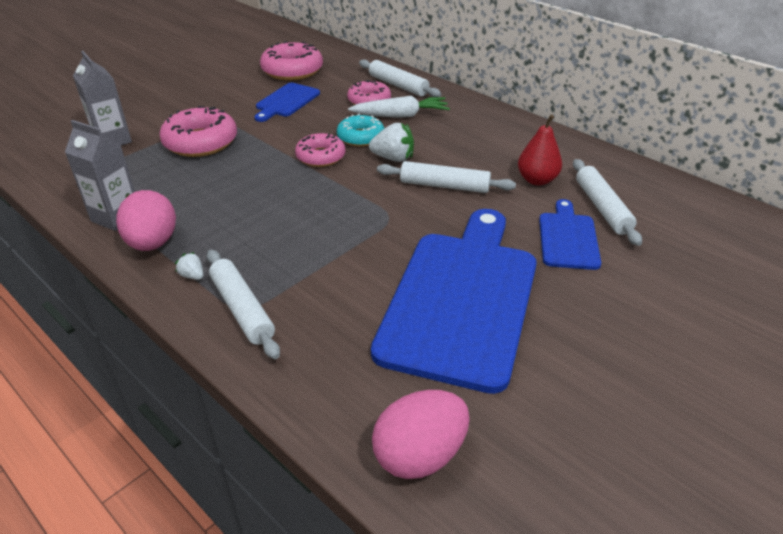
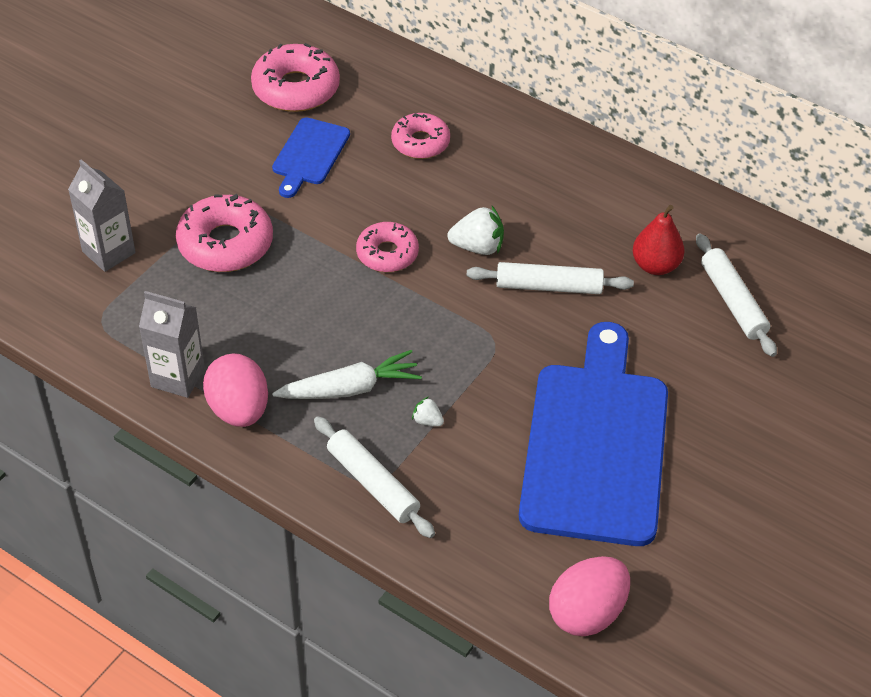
camera: 10 degrees left, 10 degrees up
(192, 276) = (303, 448): white strawberry -> white strawberry (427, 421)
(360, 137) = (427, 214): turquoise donut -> none
(398, 85) = (452, 107): white rolling pin -> none
(401, 115) = (469, 167): white carrot -> white carrot (350, 388)
(568, 238) = (698, 350): blue cutting board -> none

